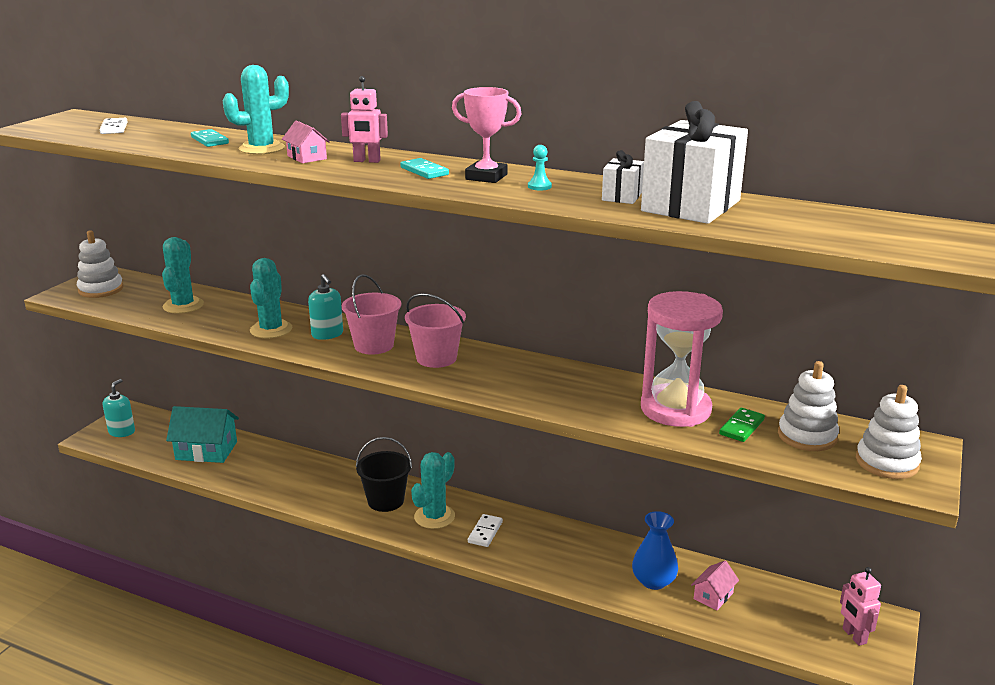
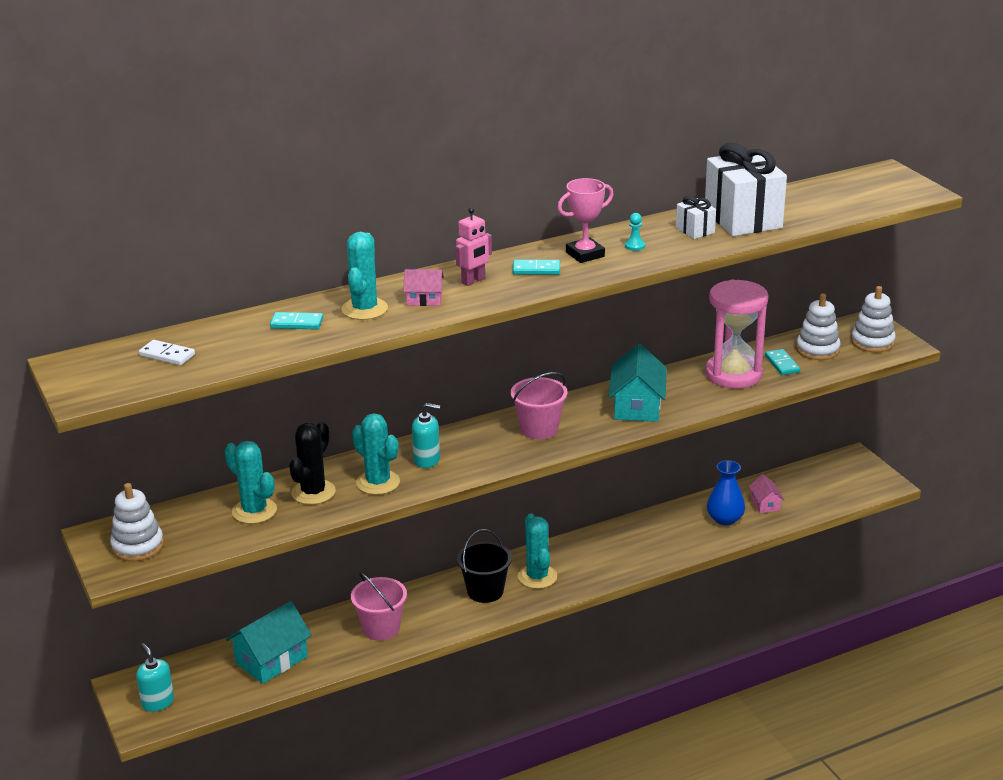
camera: 50 degrees left, 5 degrees up
(231, 314) = (313, 492): none -> black cactus
(374, 345) = (478, 446): pink bucket -> pink bucket (381, 628)
(485, 532) = (586, 562): white domino -> none
(540, 385) = (637, 406): none -> turquoise house
(742, 427) = (782, 364): green domino -> turquoise domino
(854, 636) = (854, 476): pink robot -> none

